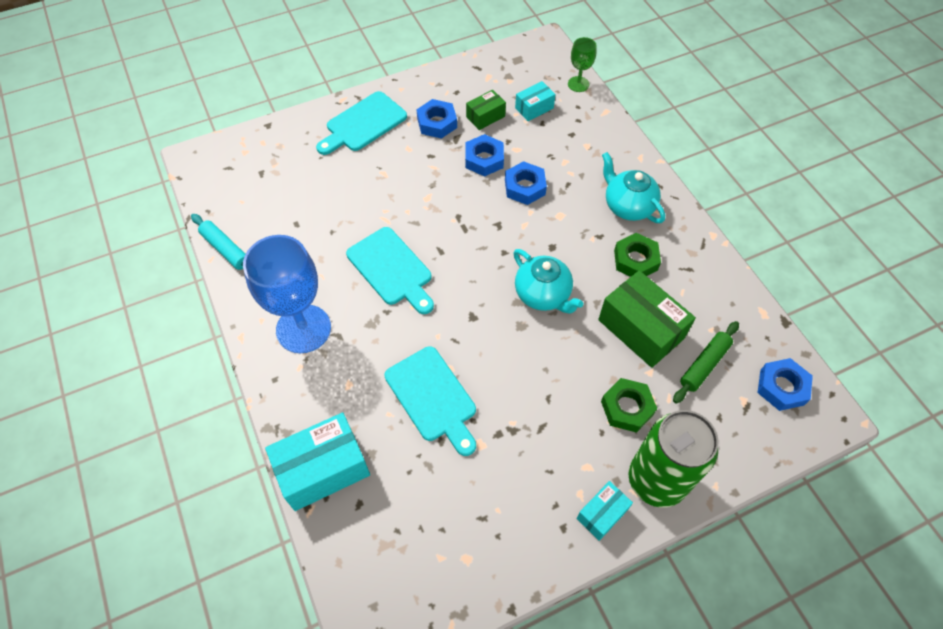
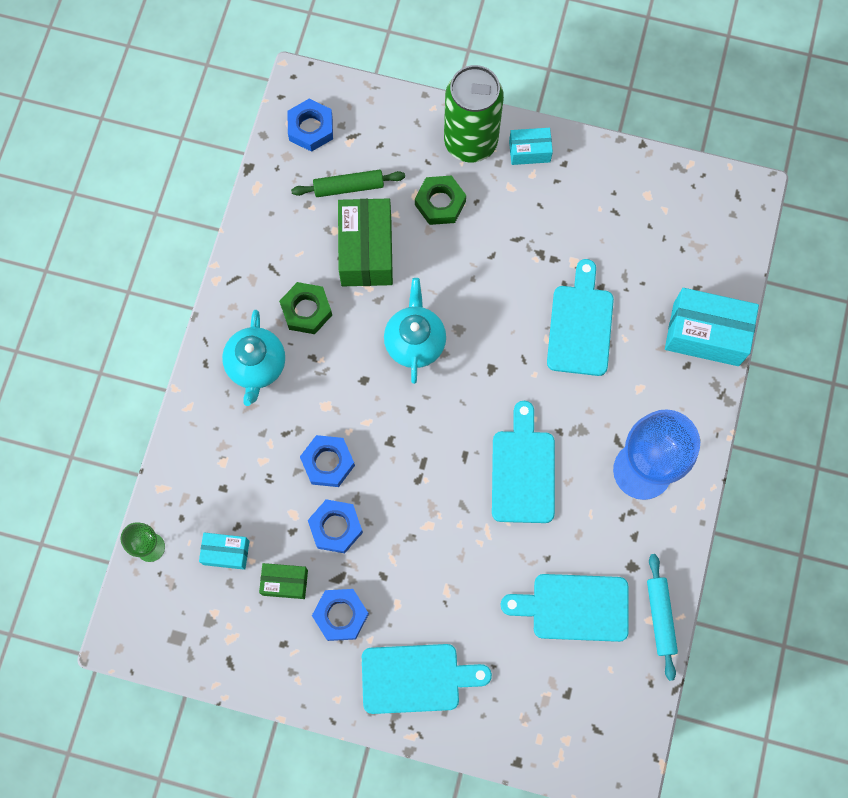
camera: 140 degrees left, 15 degrees up
(291, 217) = (574, 607): none -> turquoise cutting board

